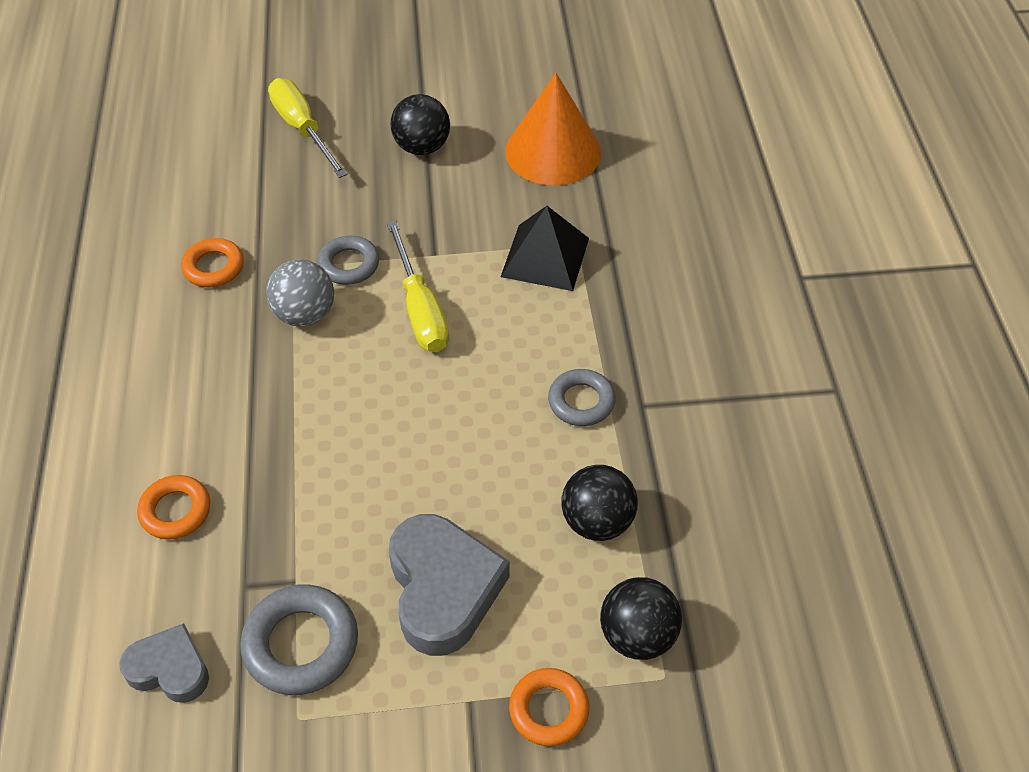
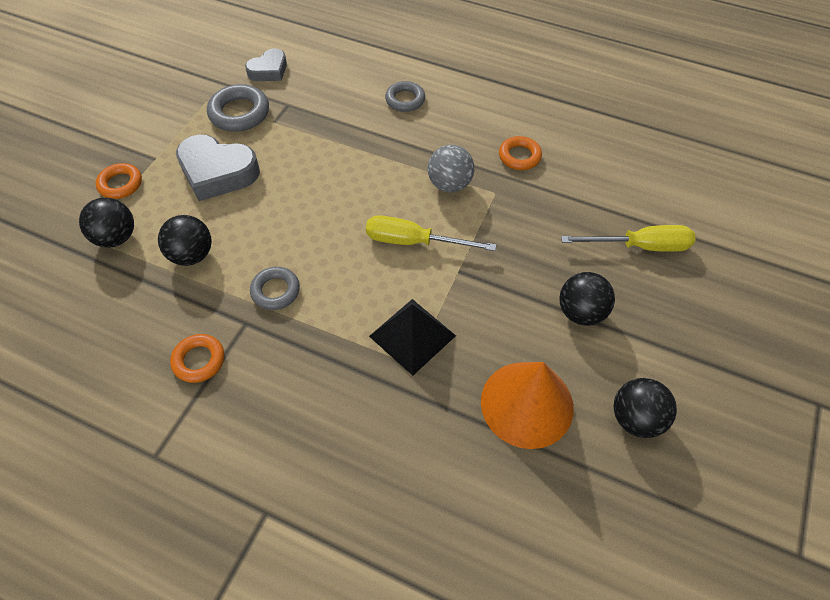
camera: 120 degrees right, 5 degrees up
(175, 511) = (351, 94): orange ring -> orange ring (199, 360)
(349, 264) = (479, 221): grey ring -> grey ring (405, 100)
(512, 84) = (635, 418): none -> black ball

